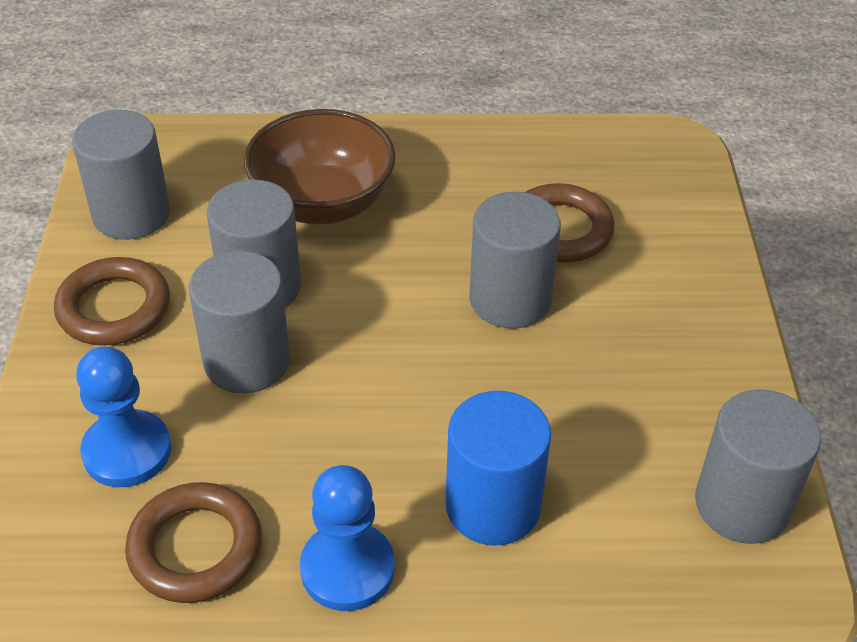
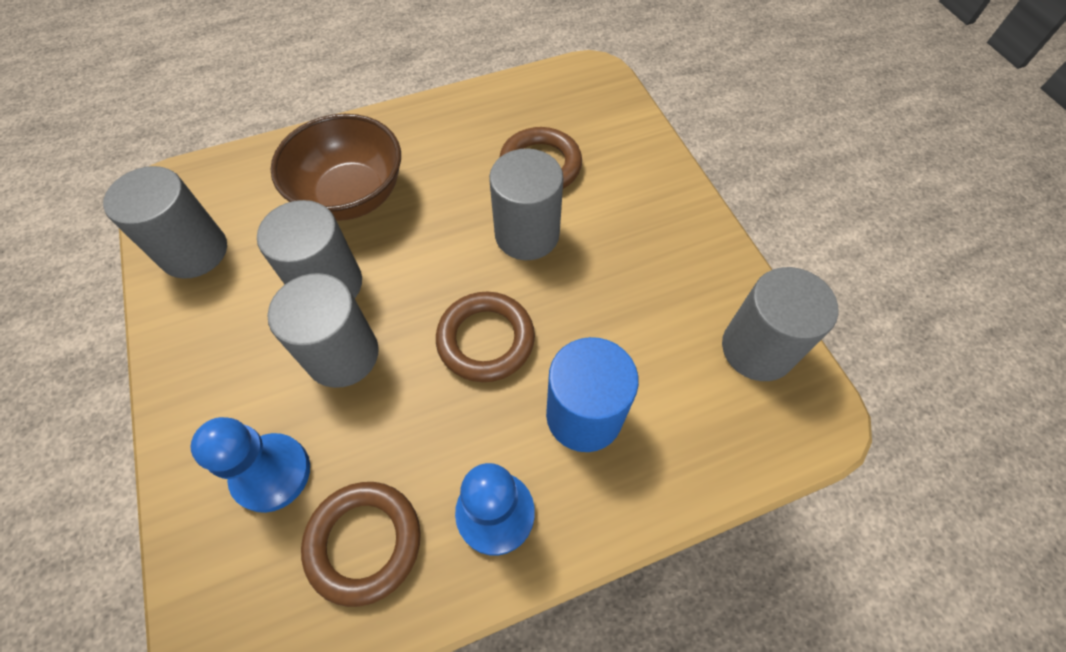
camera: 20 degrees left, 15 degrees up
(114, 308) = (211, 342): brown ring -> brown ring (486, 340)

